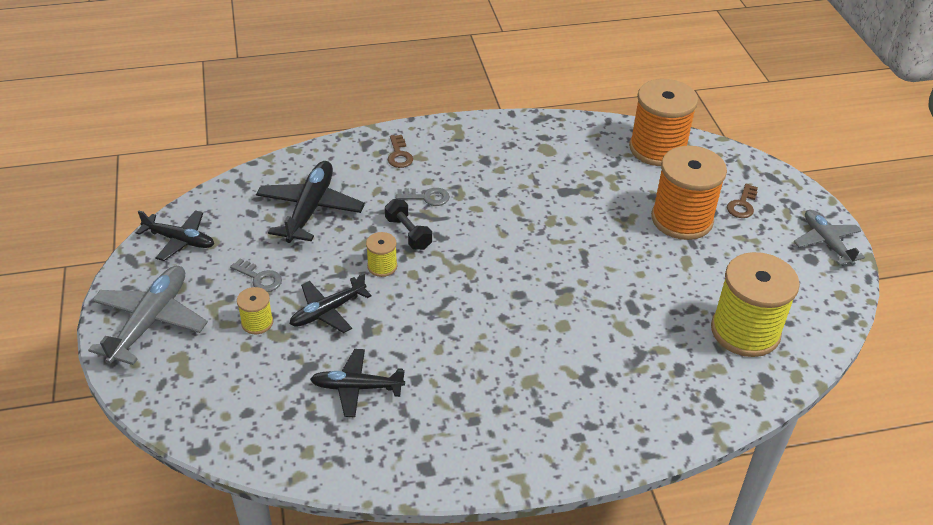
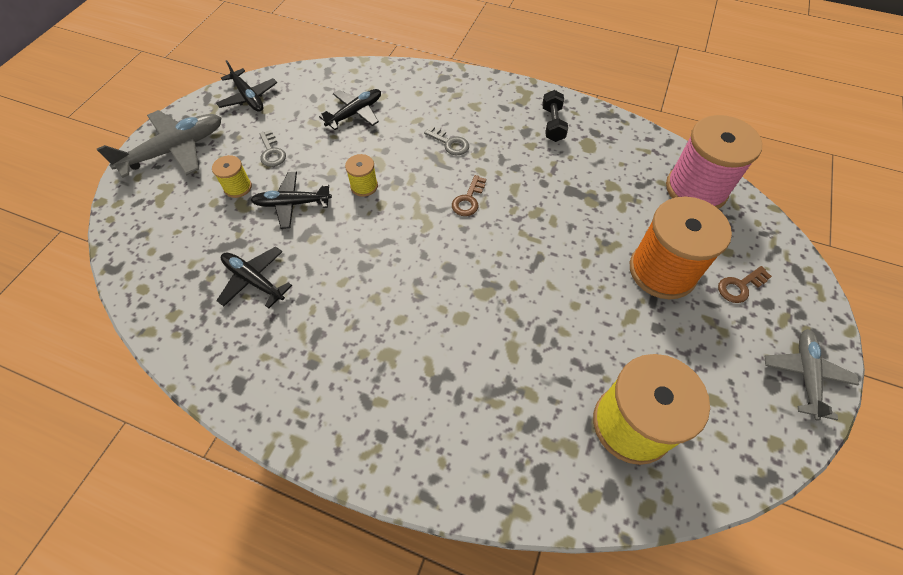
camera: 35 degrees right, 15 degrees up
(310, 209) = (355, 113): black plane -> black plane, size x0.66
(399, 155) = (460, 97): brown key -> brown key (468, 200)
(408, 233) = (408, 167): black dumbbell -> black dumbbell (553, 124)
(657, 149) = (696, 189): orange spool -> pink spool

